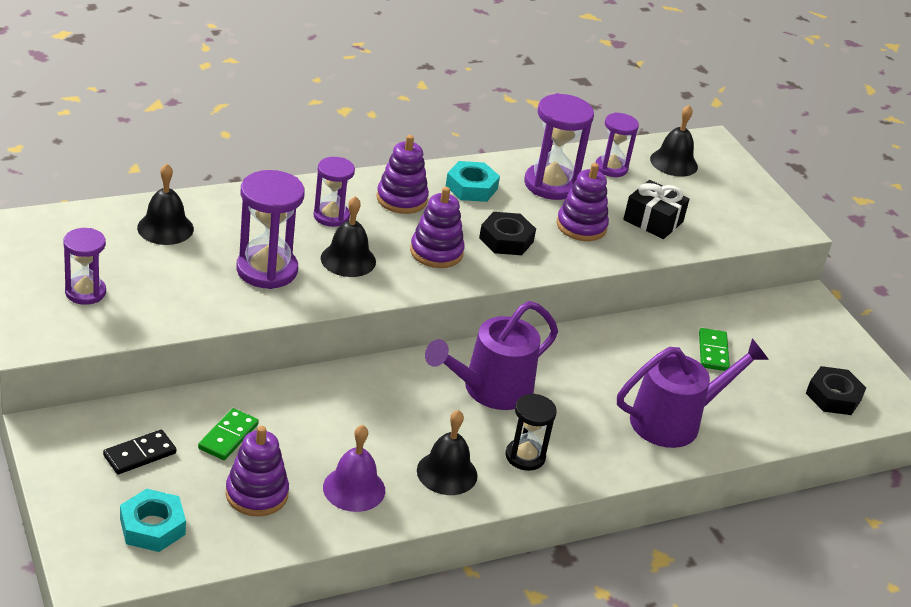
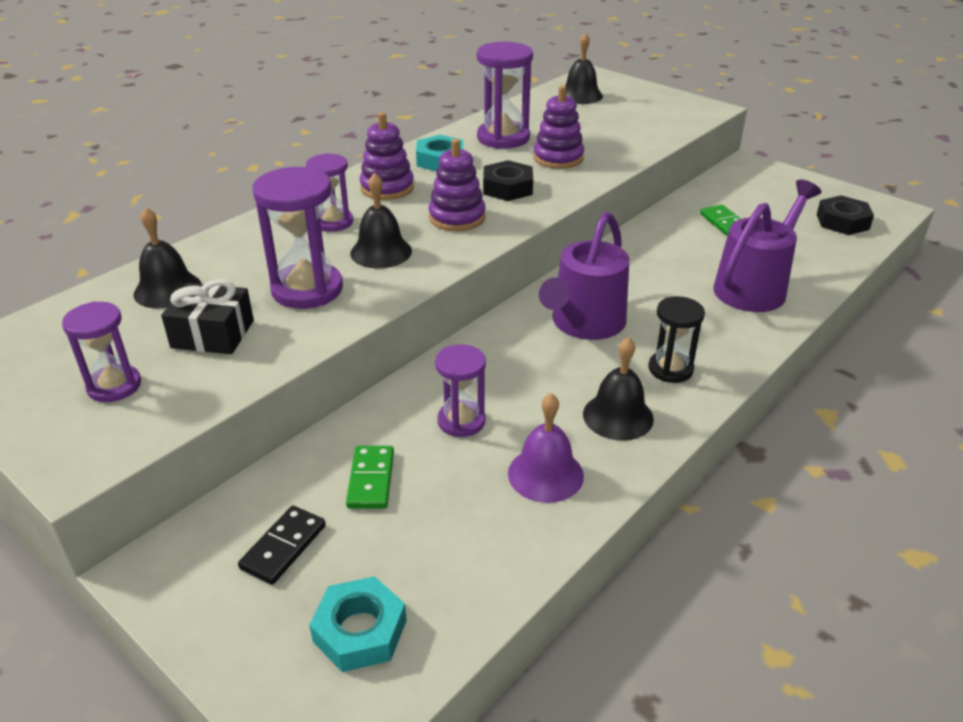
camera: 20 degrees left, 0 degrees up
(256, 494) = (450, 529): purple stacking toy -> none
(611, 168) = (538, 113): purple hourglass -> purple hourglass (461, 421)
(653, 221) = (608, 136): black gift -> black gift (213, 334)

